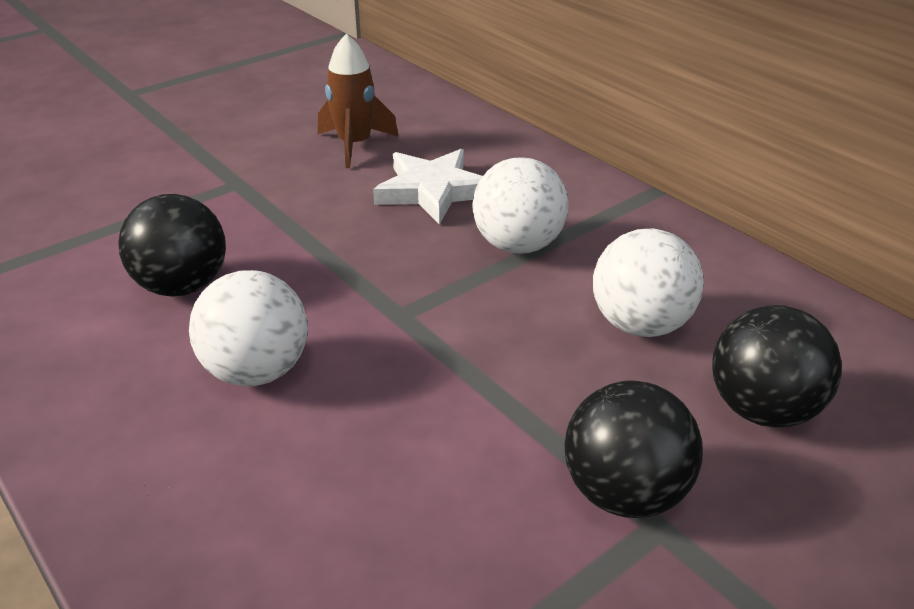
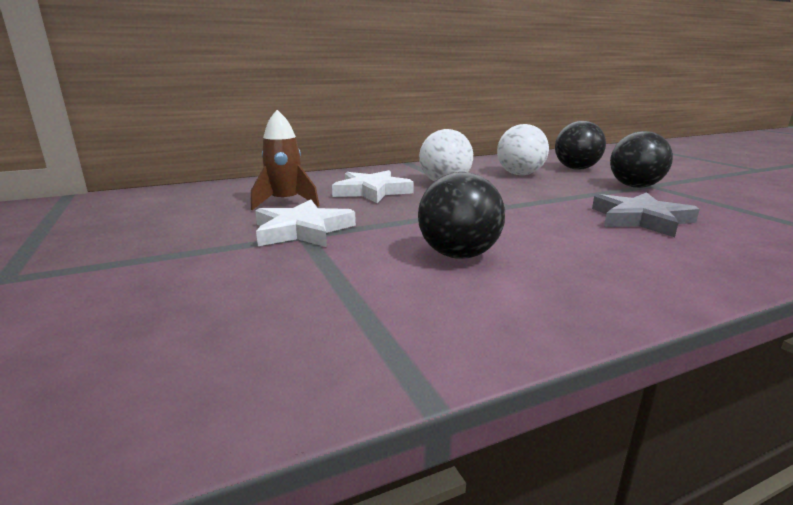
camera: 75 degrees left, 15 degrees down
(253, 178) = (302, 230): none -> white star
(256, 371) = (565, 237): white ball -> none
(363, 464) = (640, 219): none -> grey star

